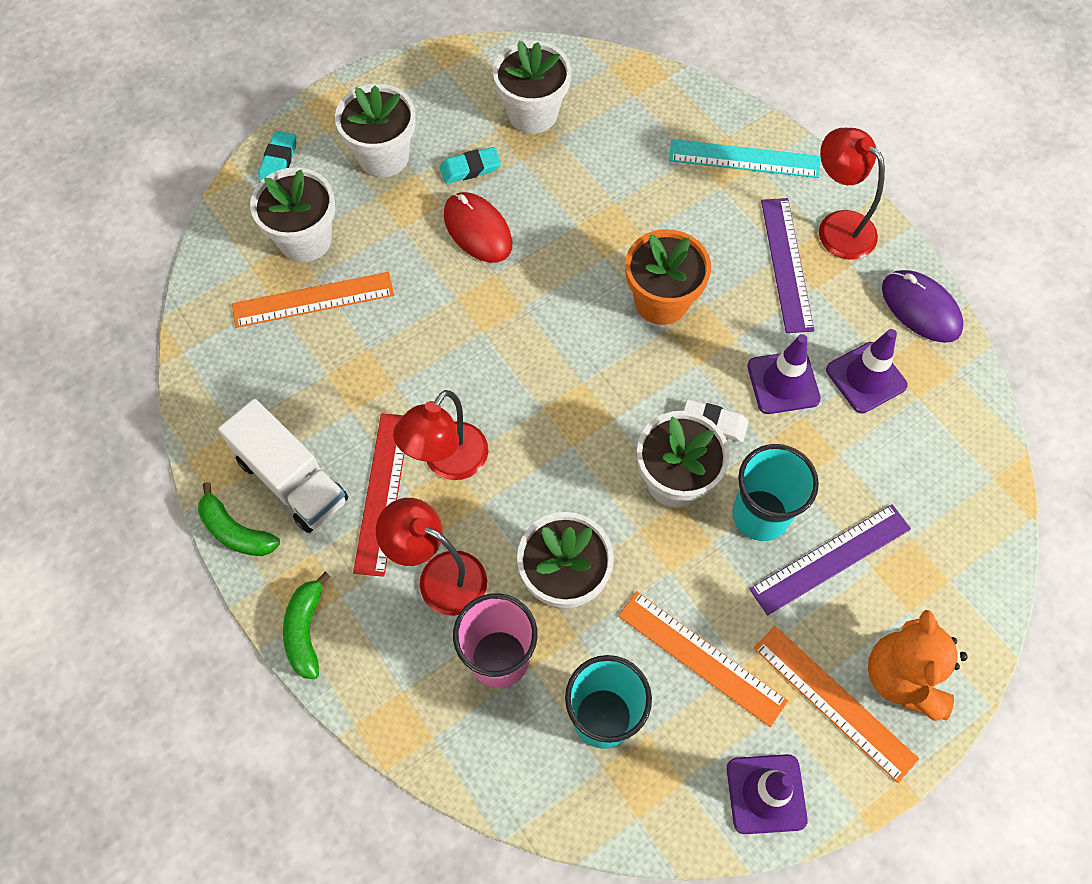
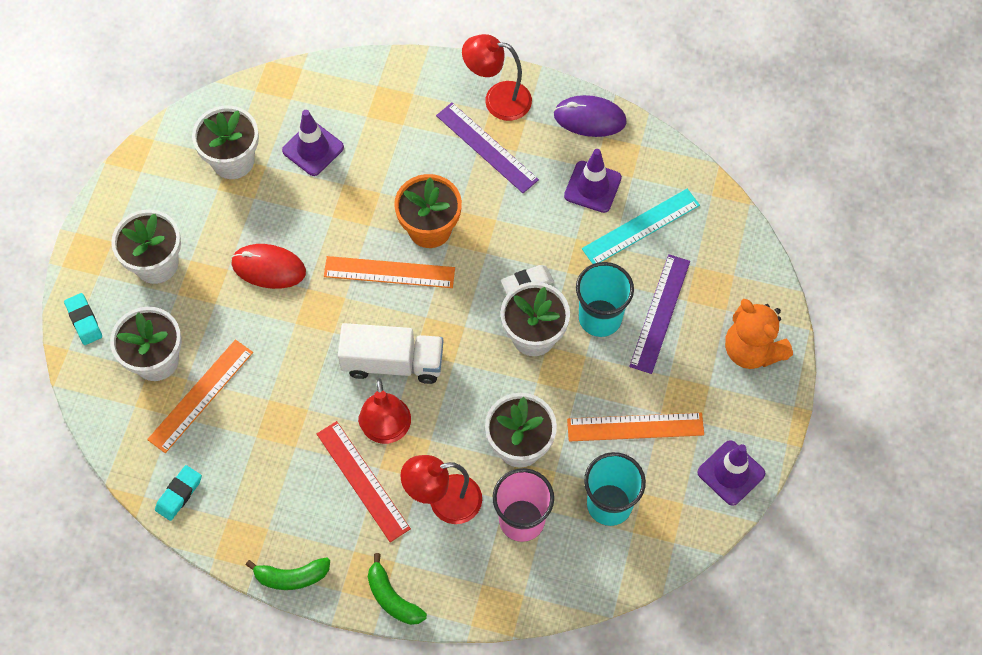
camera: 40 degrees left, 0 degrees up
(292, 480) = (297, 518): white truck -> white truck (393, 362)
(470, 168) = (225, 229): turquoise eraser -> turquoise eraser (179, 494)
(744, 159) = (401, 94): turquoise ruler -> turquoise ruler (641, 227)
(783, 382) = (547, 226): purple traffic cone -> purple traffic cone (313, 149)
(834, 702) = (726, 394): orange ruler -> orange ruler (389, 272)

